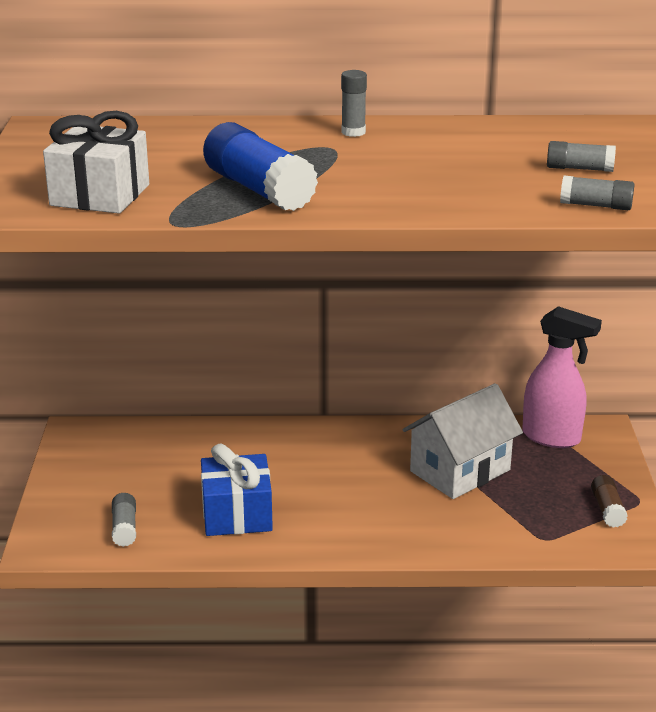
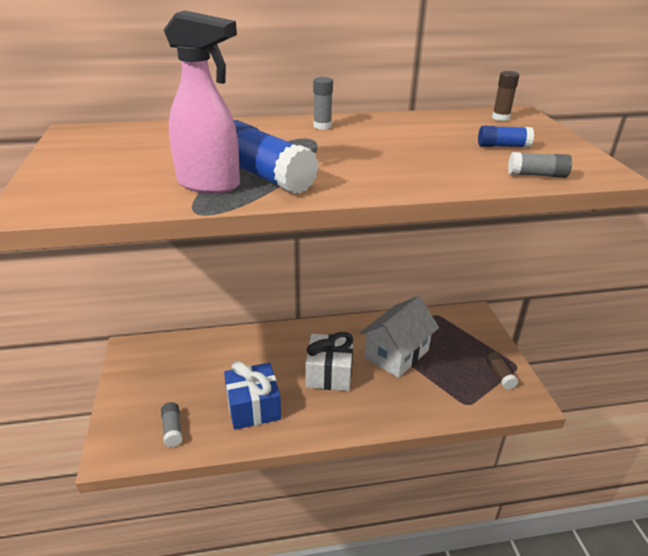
camera: 10 degrees left, 5 degrees up
(100, 195) = (127, 188): white gift -> white gift (329, 373)
(552, 437) = (447, 322): pink spray bottle -> pink spray bottle (209, 185)
(579, 169) = (502, 146): grey glue stick -> blue glue stick
(606, 131) = (500, 118): none -> brown glue stick

